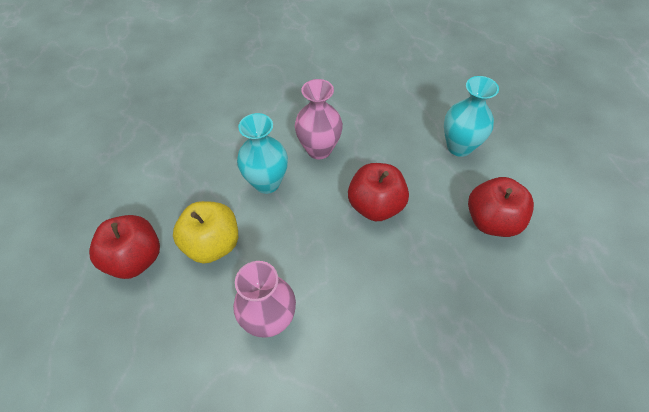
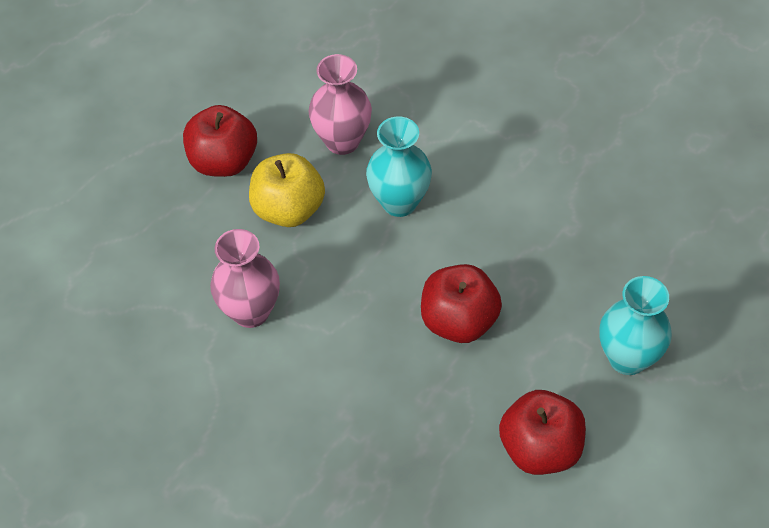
camera: 55 degrees right, 0 degrees up
(319, 149) = (488, 219): pink vase -> pink vase (342, 141)

